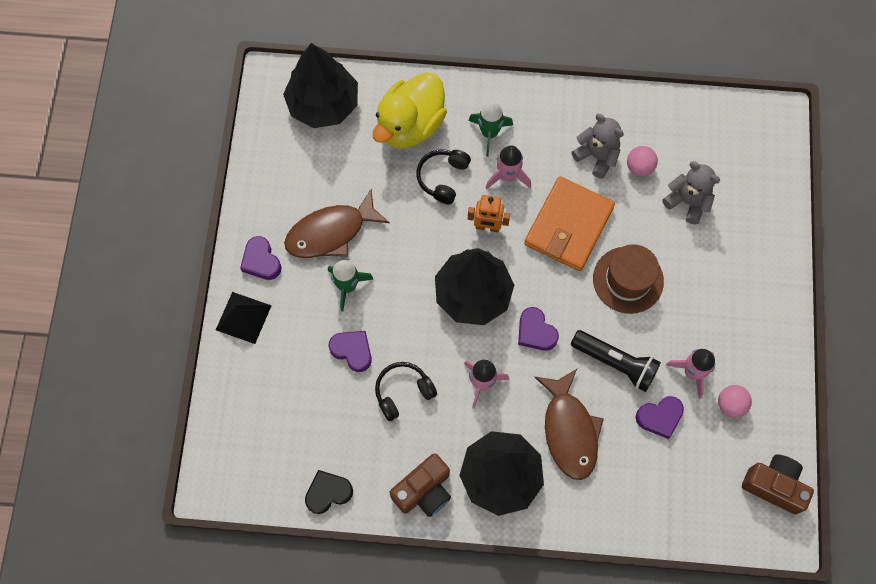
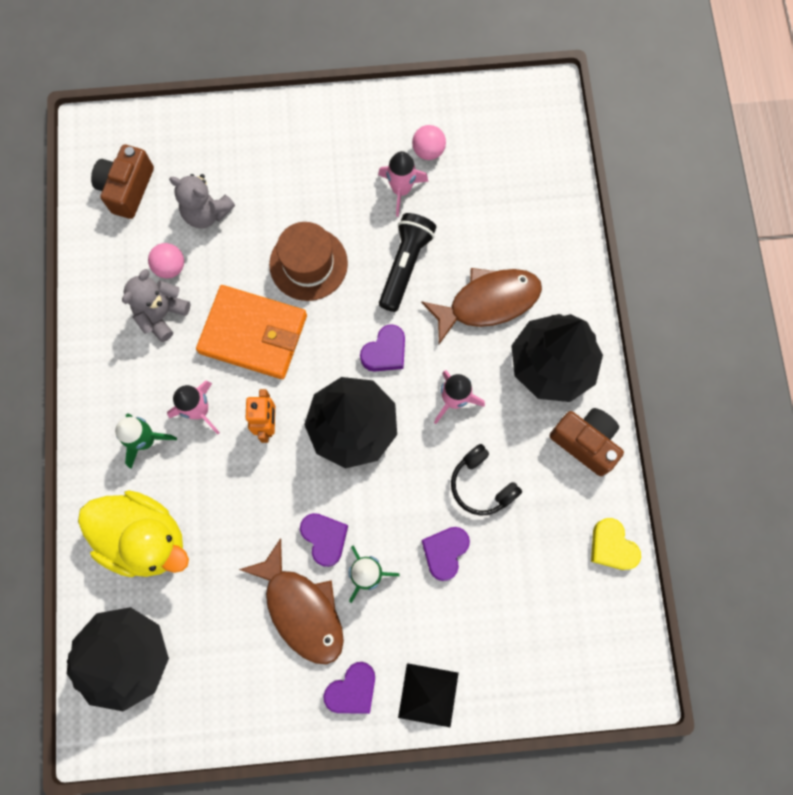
camera: 100 degrees left, 5 degrees up
(328, 493) = (611, 546): black heart -> yellow heart
(443, 178) = (212, 486): black headphones -> none
(659, 417) = (455, 216): purple heart -> purple heart (325, 538)
(687, 202) = (206, 213): grey teddy bear -> grey teddy bear turned 90 degrees counterclockwise
(774, 485) = (502, 105): brown camera -> brown camera (127, 189)

